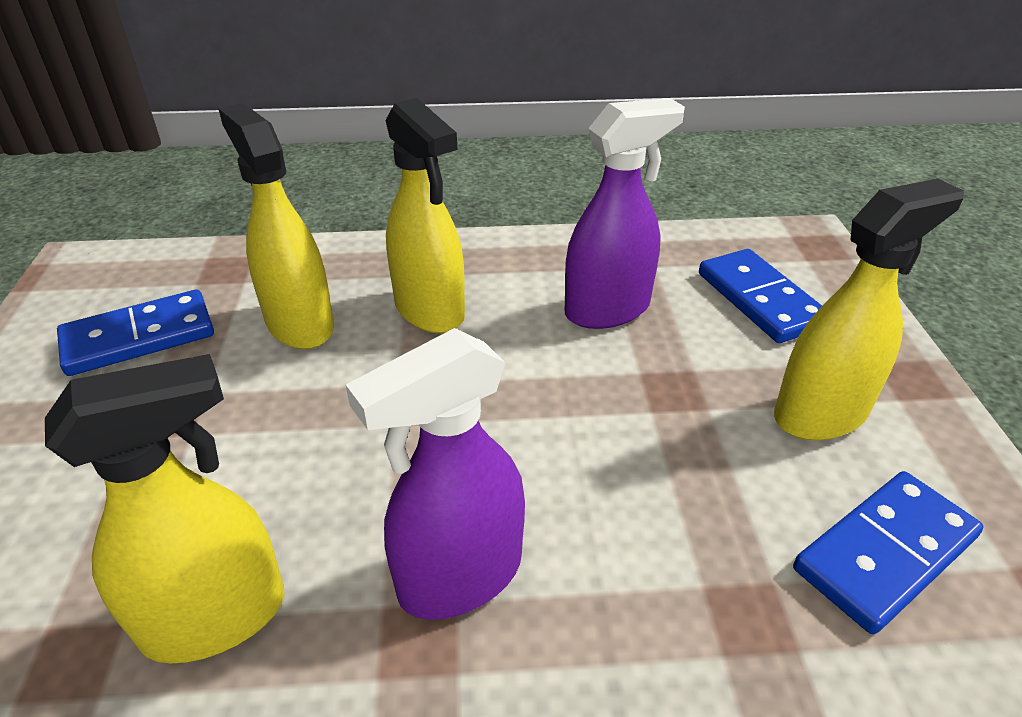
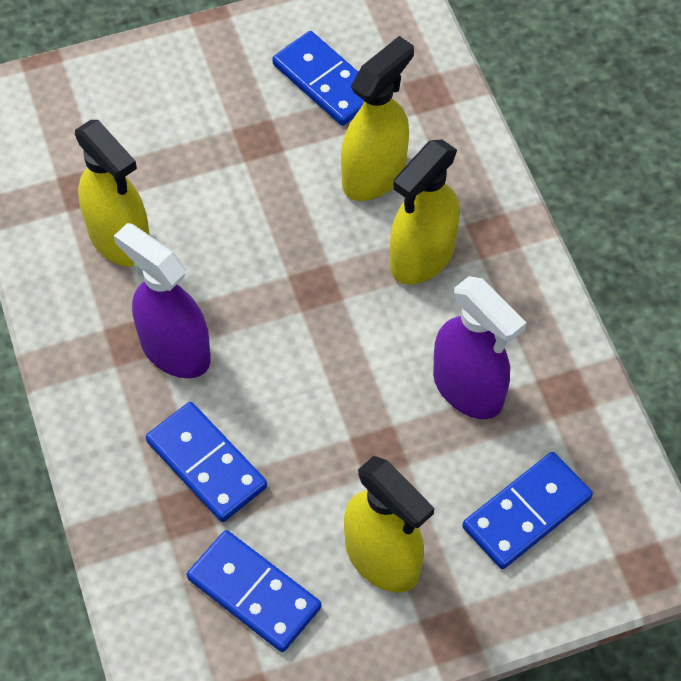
camera: 75 degrees right, 20 degrees up
(670, 572) = (206, 464): none -> blue domino

